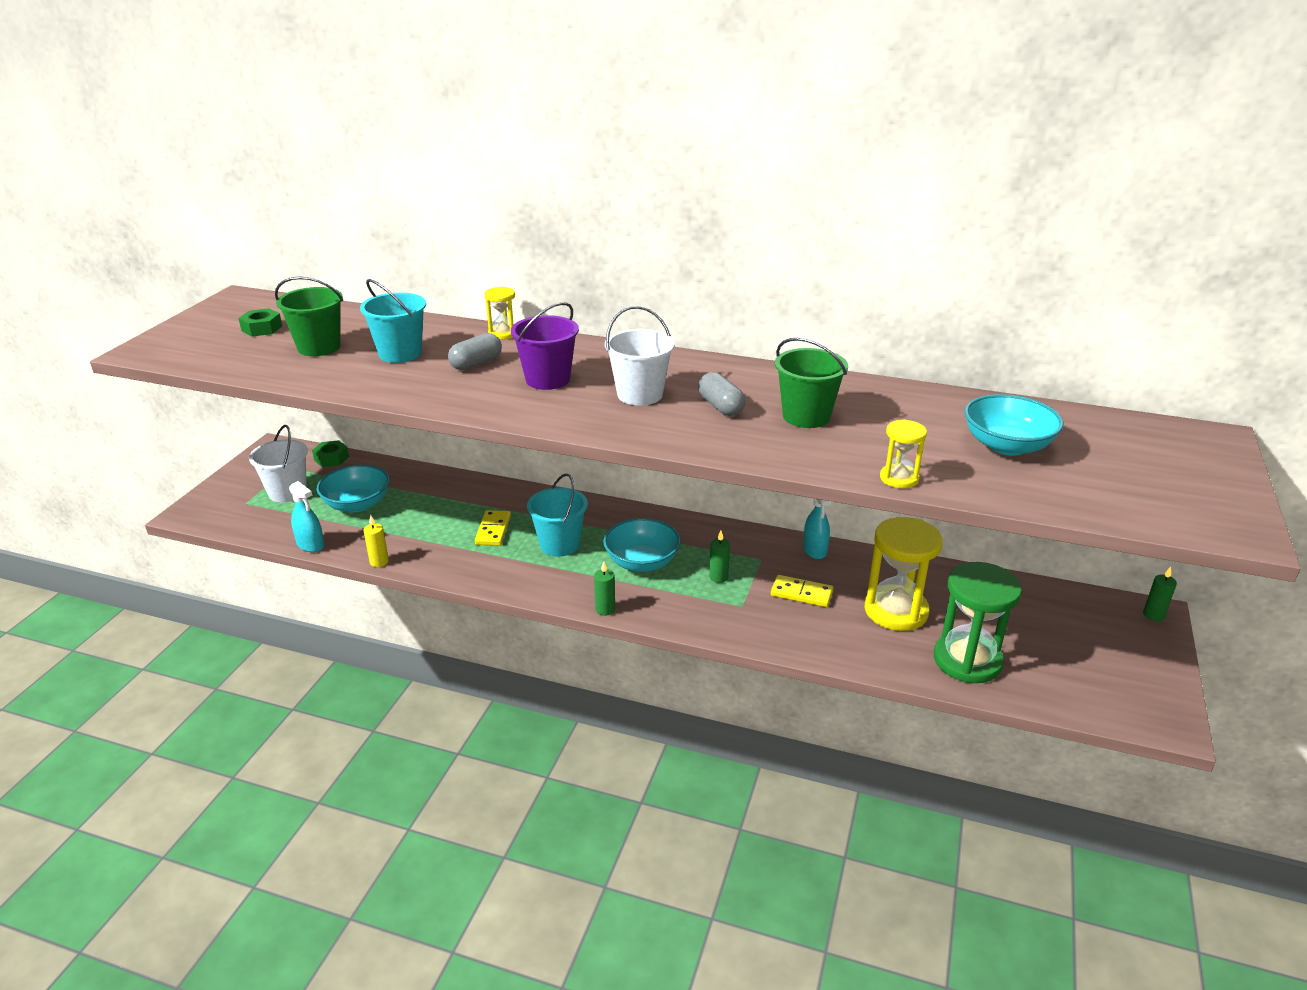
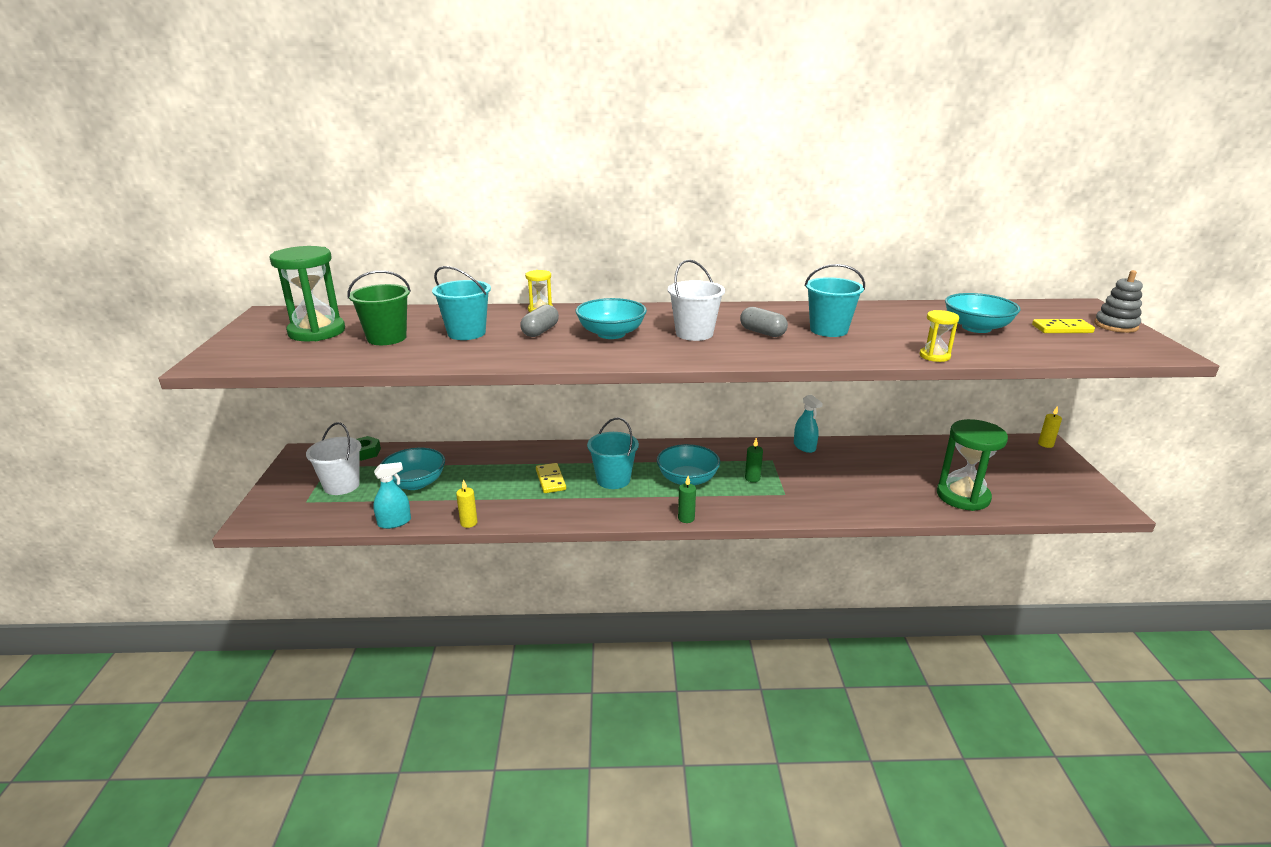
camera: 20 degrees left, 5 degrees down
(262, 328) = (317, 332): green nut -> green hourglass
(310, 544) = (394, 522): turquoise spray bottle -> turquoise spray bottle turned 45 degrees counterclockwise
(548, 379) = (611, 334): purple bucket -> turquoise bowl
(801, 593) = (819, 477): yellow domino -> yellow domino (1062, 329)
(806, 416) = (828, 330): green bucket -> turquoise bucket
(896, 611) = (891, 475): yellow hourglass -> none
(1153, 615) = (1045, 444): green candle -> yellow candle
(1218, 477) = (1115, 326): none -> grey stacking toy

